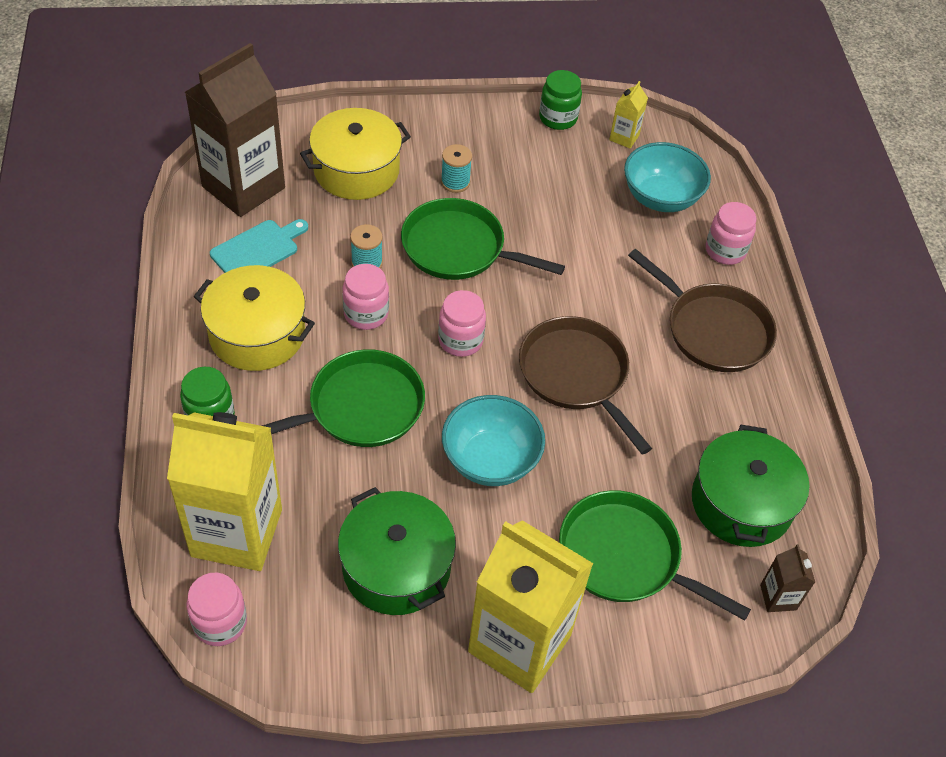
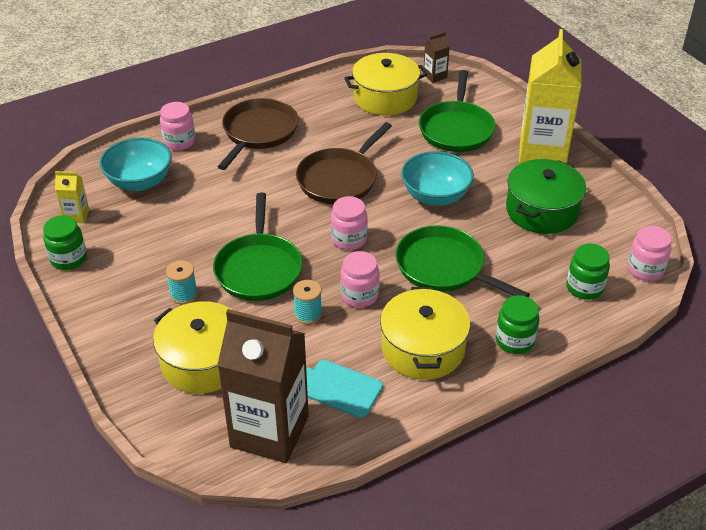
camera: 110 degrees left, 10 degrees down
(237, 532) = (584, 288): yellow carton -> green jar
(741, 503) = (385, 98): green pot -> yellow pot

